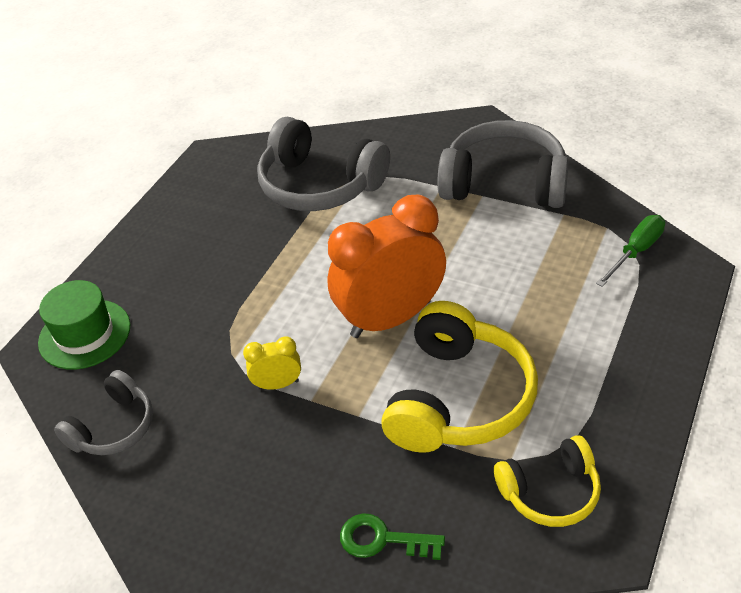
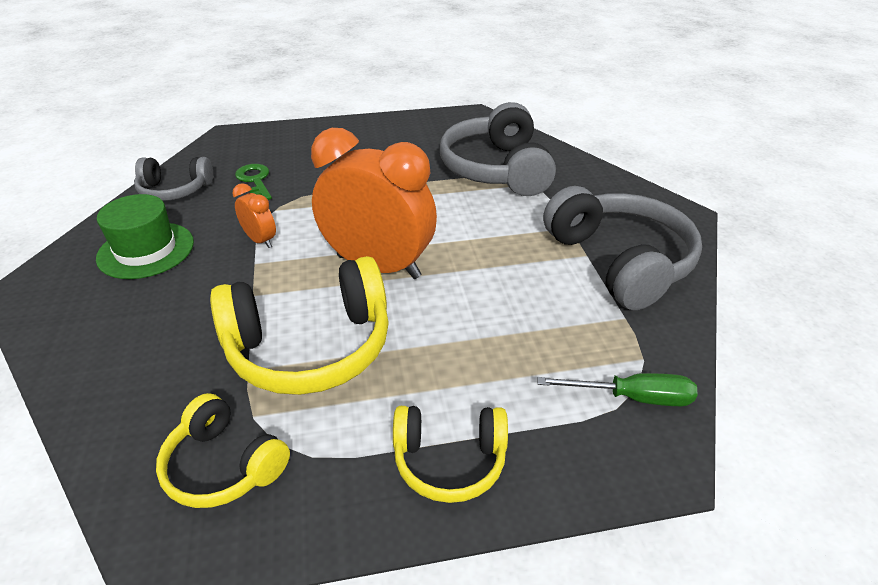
camera: 50 degrees right, 5 degrees down
(84, 334) = (254, 144): green hat -> green hat (146, 250)
(278, 384) = (260, 240): yellow clock -> orange clock
(382, 539) = (116, 367): green key -> green key (255, 181)
(628, 365) = (449, 460): none -> yellow headphones

